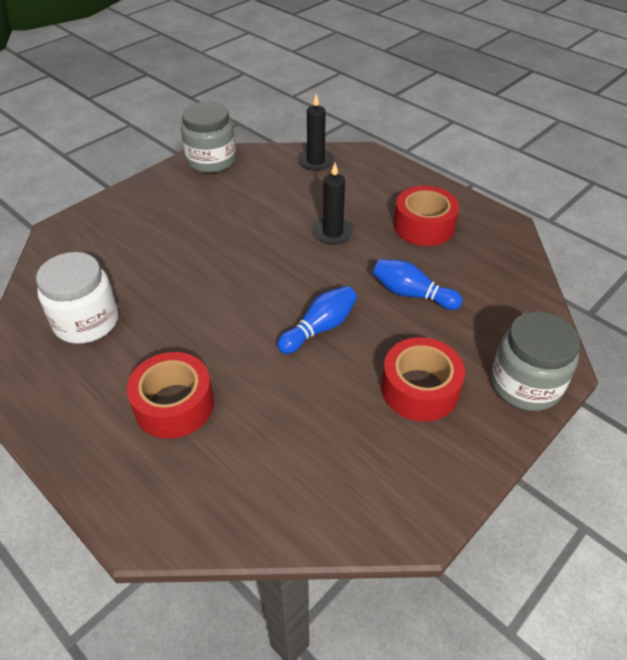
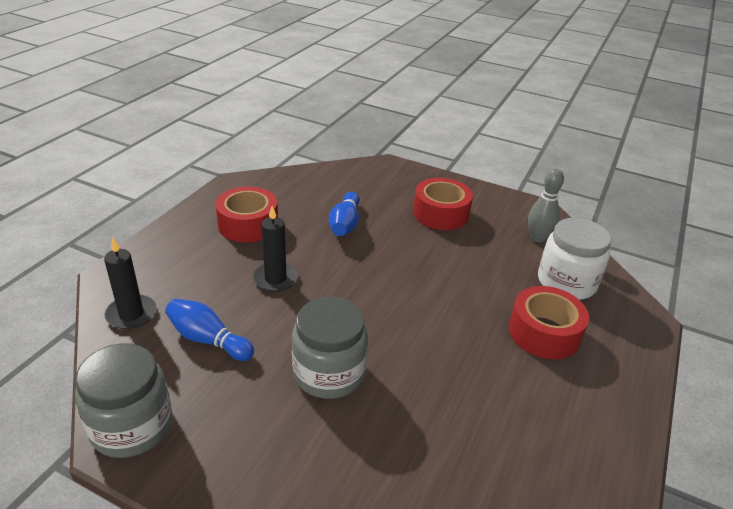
camera: 110 degrees left, 10 degrees down
(87, 322) = (501, 440): white jar -> white jar (566, 282)
(319, 328) = (411, 267): blue bowling pin -> blue bowling pin (208, 340)
(339, 483) = (538, 238): none -> grey bowling pin
(525, 384) = (409, 175): grey jar -> grey jar (329, 373)

